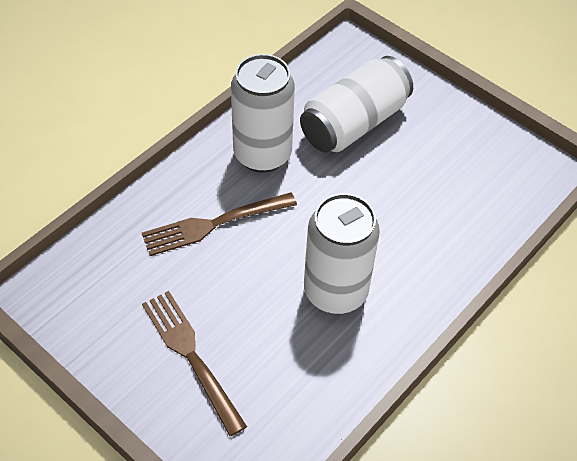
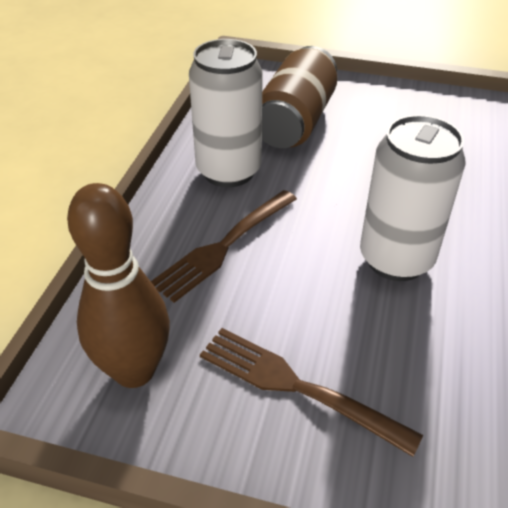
camera: 25 degrees left, 10 degrees down
(95, 296) = (134, 370): none -> brown bowling pin
(354, 123) = (295, 121): white can -> brown can

